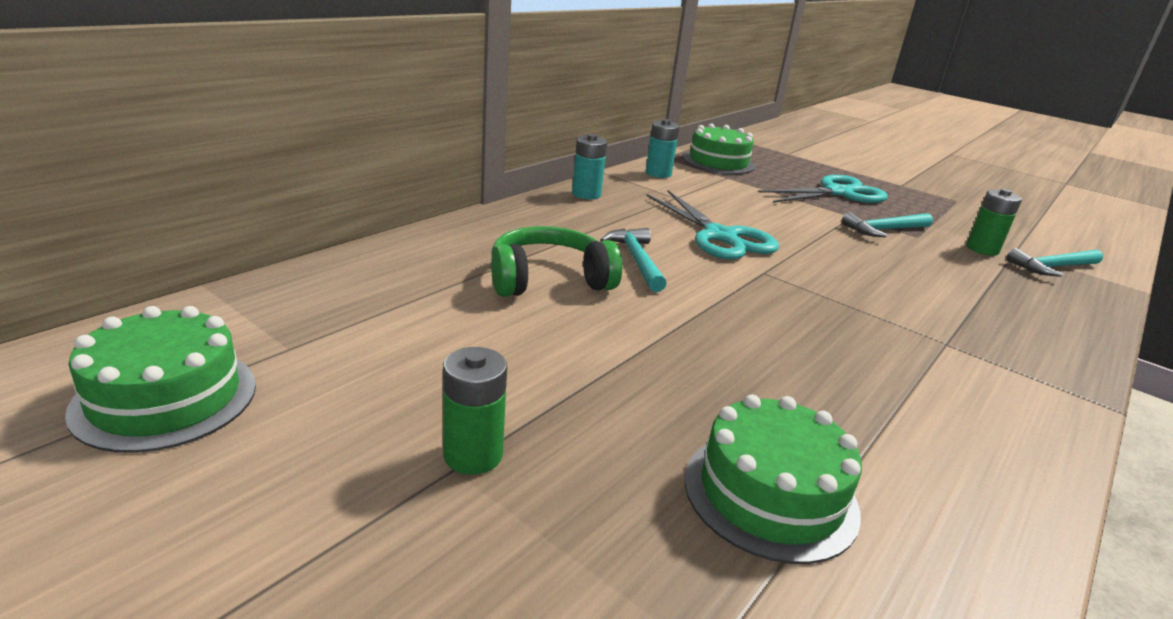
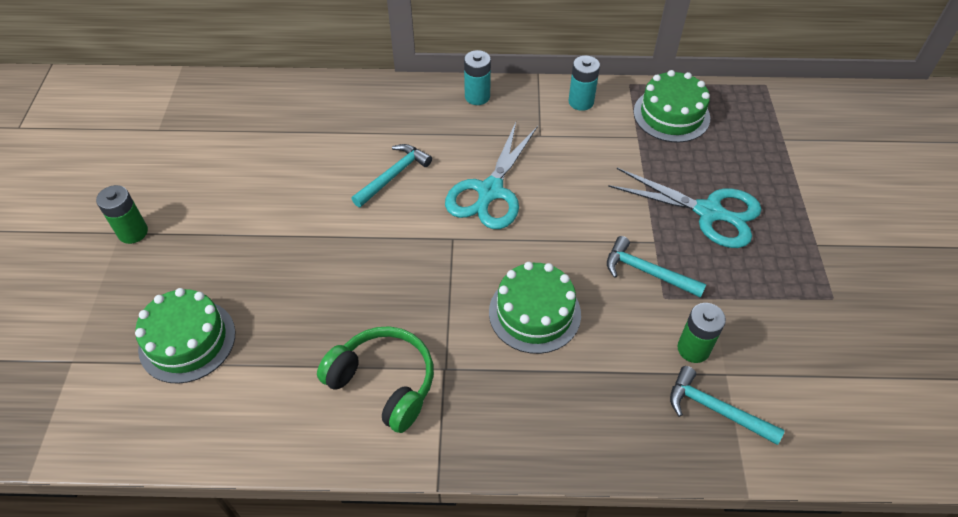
camera: 55 degrees right, 25 degrees up
(165, 397) = (95, 129): green cake -> green cake (534, 313)
(549, 279) = (320, 158): green headphones -> green headphones (384, 383)

